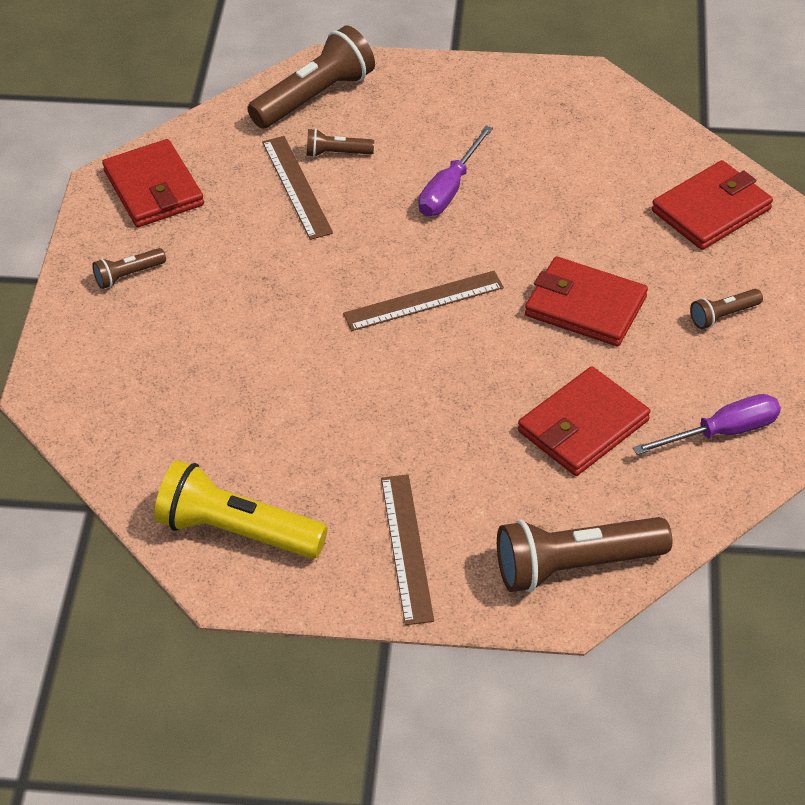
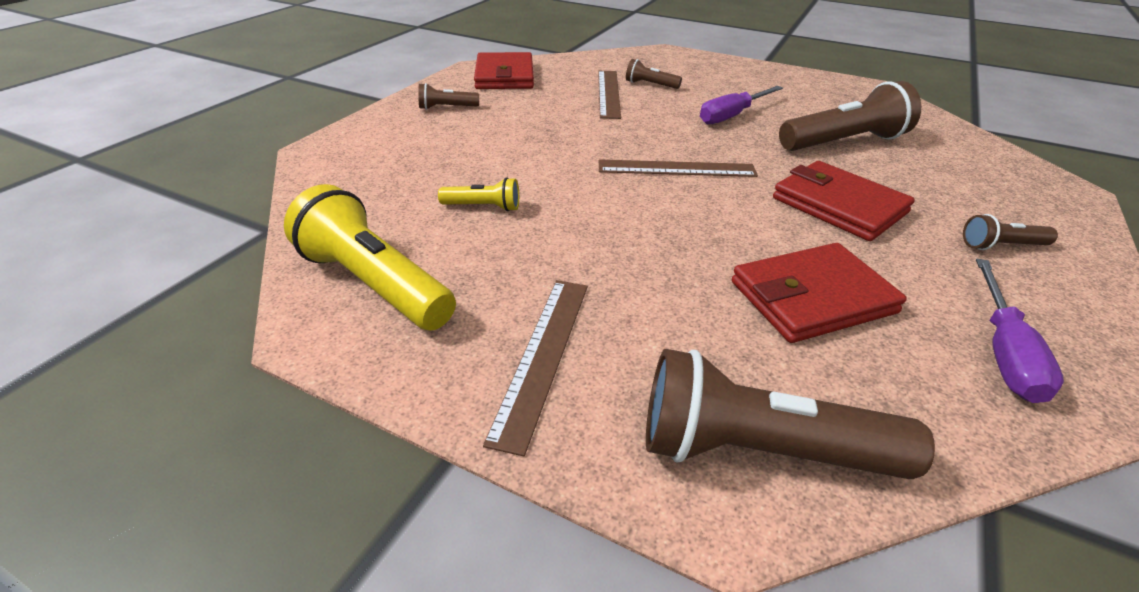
camera: 20 degrees right, 10 degrees down
(269, 415) = (483, 207): none -> yellow flashlight
(314, 96) = (650, 61): brown flashlight -> brown flashlight (844, 142)
(711, 210) = (985, 171): red wallet -> none
(722, 432) = (1004, 352): purple screwdriver -> purple screwdriver turned 105 degrees clockwise

